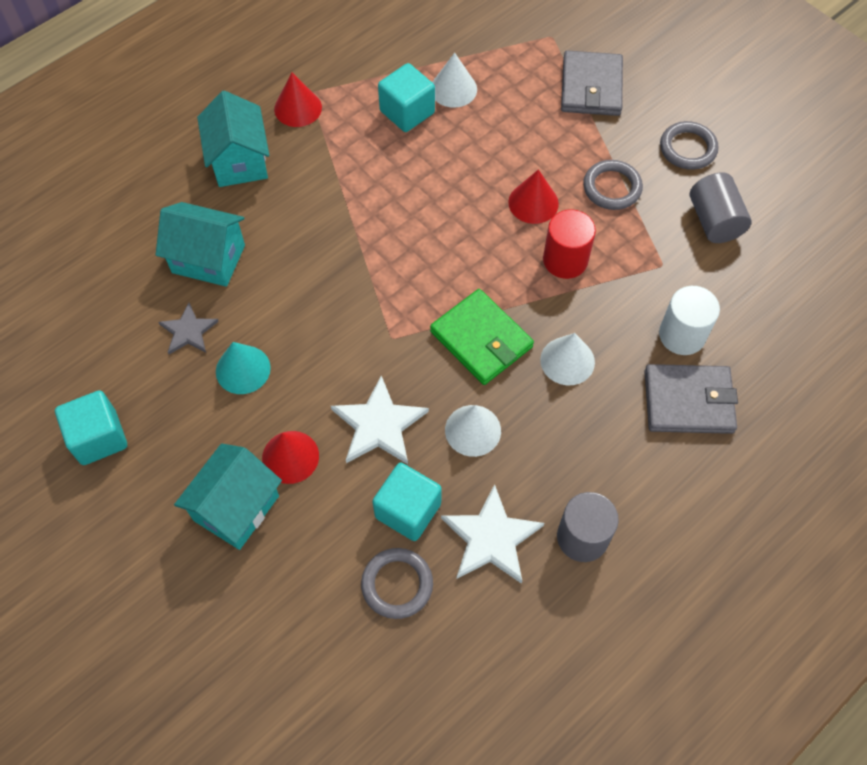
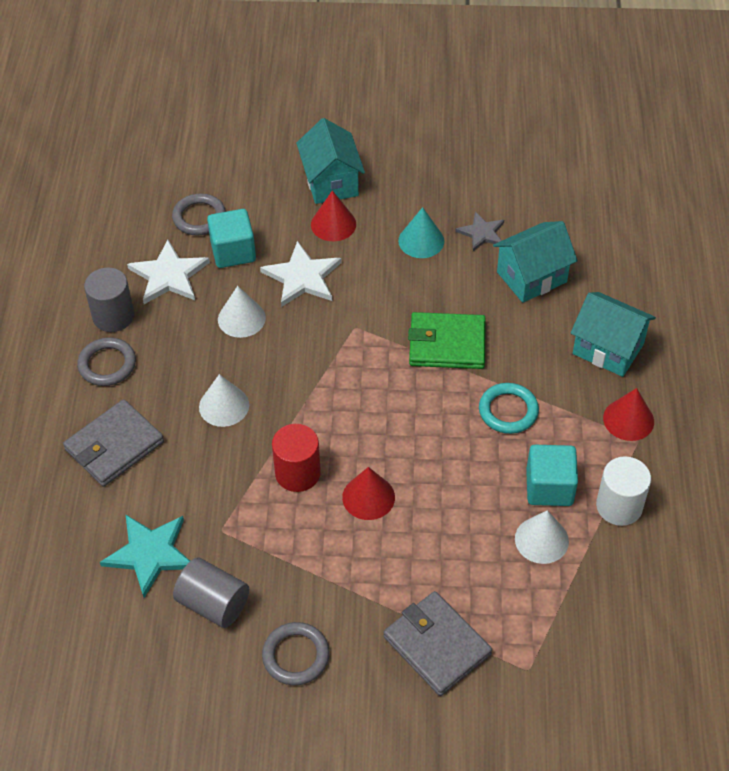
camera: 135 degrees right, 10 degrees down
(99, 438) = (450, 153): turquoise cube -> none
(366, 179) = (508, 411): none -> turquoise ring
(481, 339) = (296, 373): green wallet -> green wallet (447, 344)
(612, 188) = (322, 562): grey ring -> grey ring (107, 364)
(682, 335) = (159, 488): white cylinder -> white cylinder (619, 506)
(731, 290) = (150, 554): none -> turquoise star

